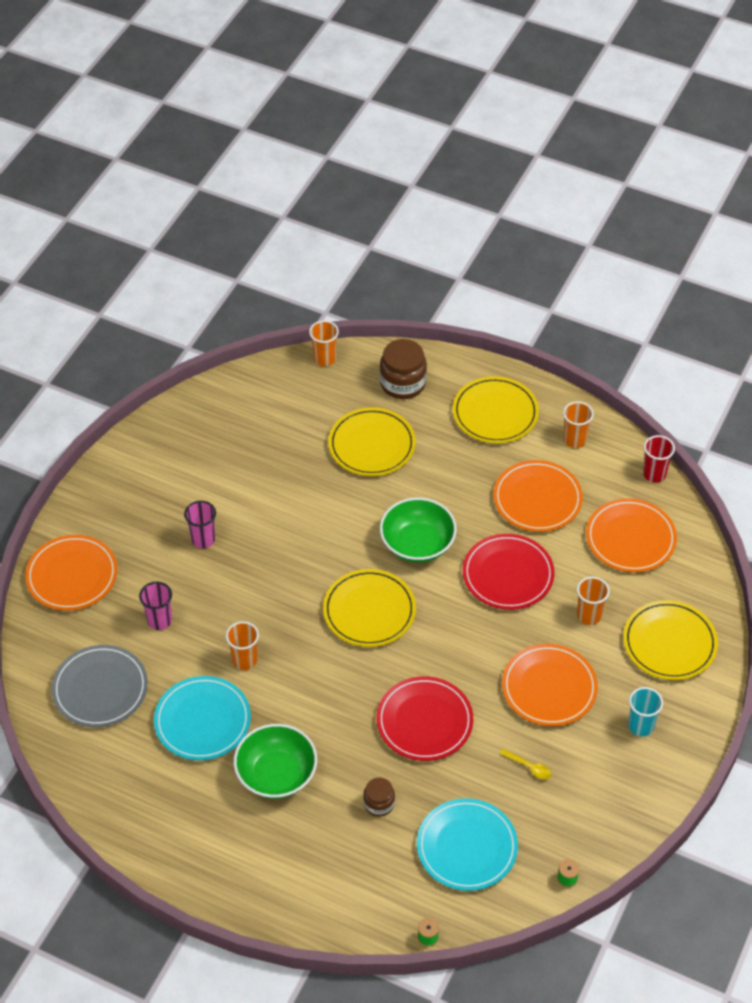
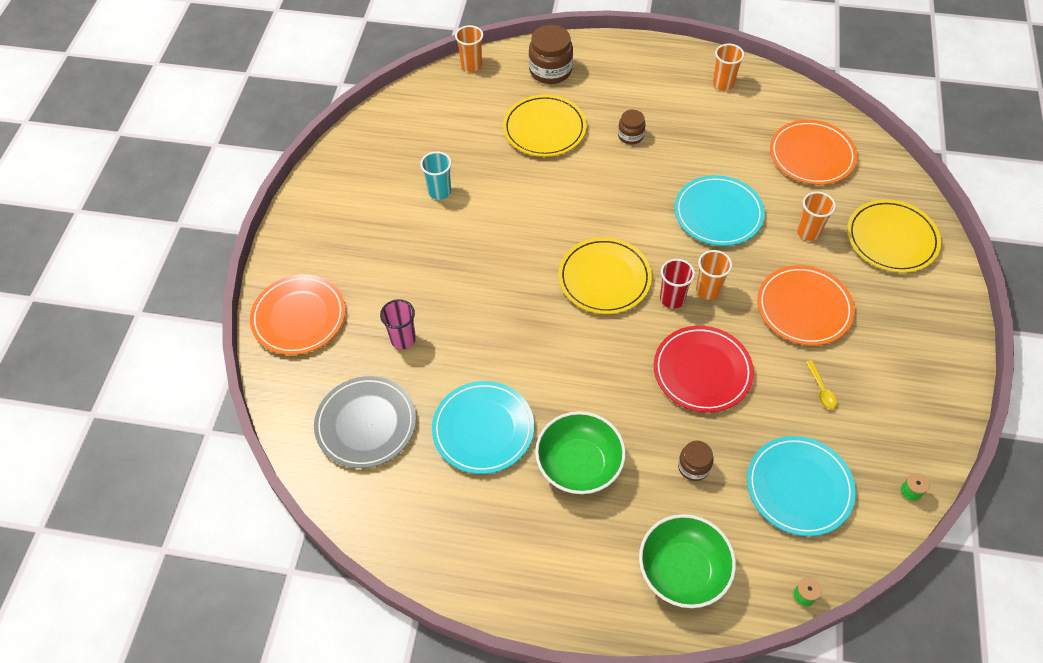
camera: 15 degrees left, 5 degrees up
(203, 539) = (418, 250): pink cup -> none
(244, 660) = (502, 357): orange cup -> orange cup (708, 290)
(417, 544) = (623, 206): green bowl -> green bowl (683, 570)
(455, 473) = (630, 136): none -> brown jar
(495, 413) = (643, 77): yellow plate -> none
(508, 575) = (718, 213): red plate -> turquoise plate
(529, 767) = (821, 389): yellow spoon -> yellow spoon turned 60 degrees clockwise
(537, 499) = (714, 141): orange plate -> none
(641, 726) = (904, 322): turquoise cup -> turquoise cup (439, 192)
(654, 474) = (805, 96): red cup -> red cup (672, 299)

